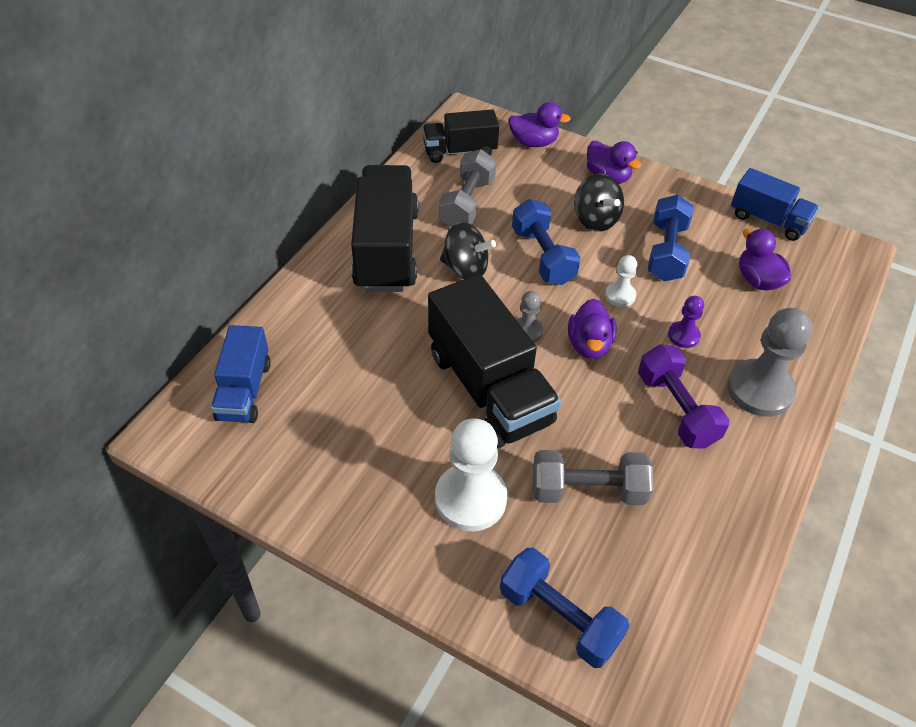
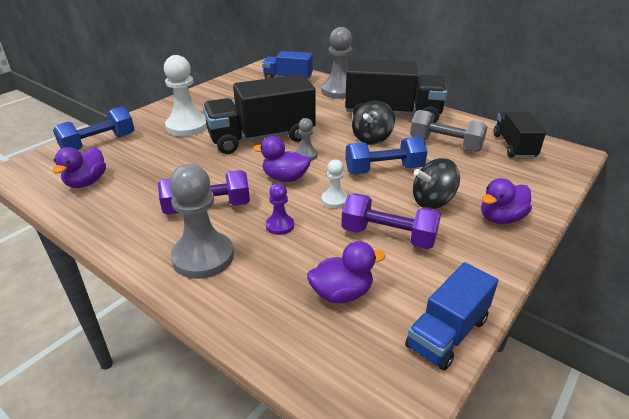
camera: 100 degrees right, 15 degrees down
(304, 313) = (339, 91): none -> grey pawn
(534, 142) = (542, 182): purple duck -> purple duck (86, 182)
(588, 490) = (166, 161): grey dumbbell -> none
(666, 252) = (388, 236): blue dumbbell -> purple dumbbell

